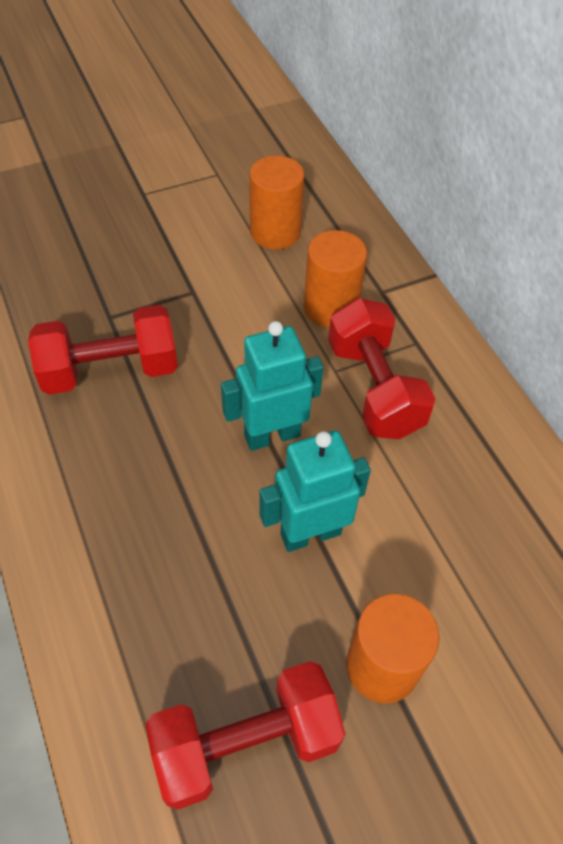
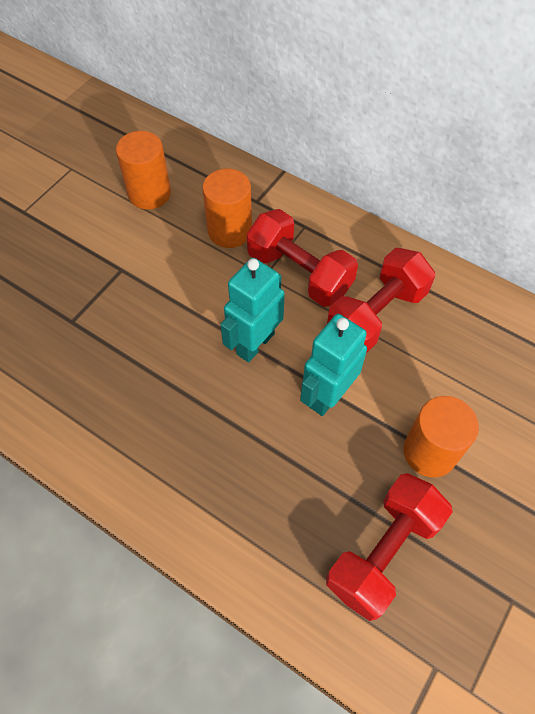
camera: 30 degrees left, 5 degrees up
(110, 370) = (104, 361): red dumbbell -> red dumbbell (376, 315)

